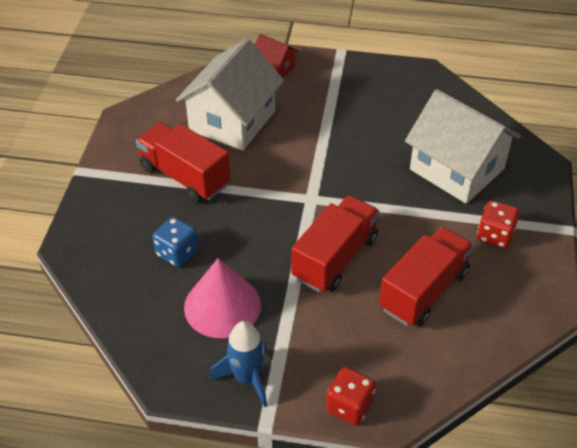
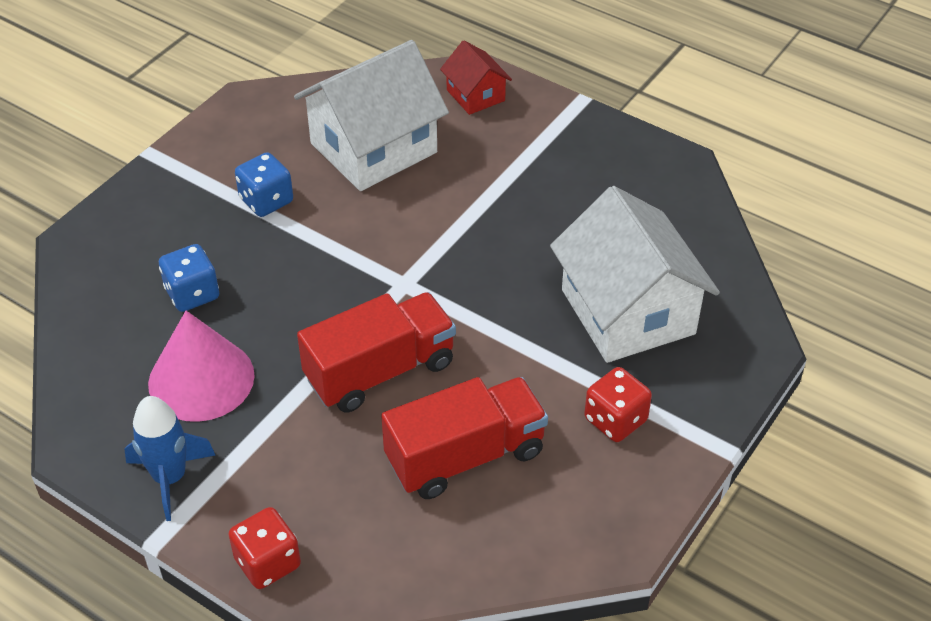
camera: 25 degrees right, 0 degrees up
(185, 176) = (266, 201): red truck -> blue dice

